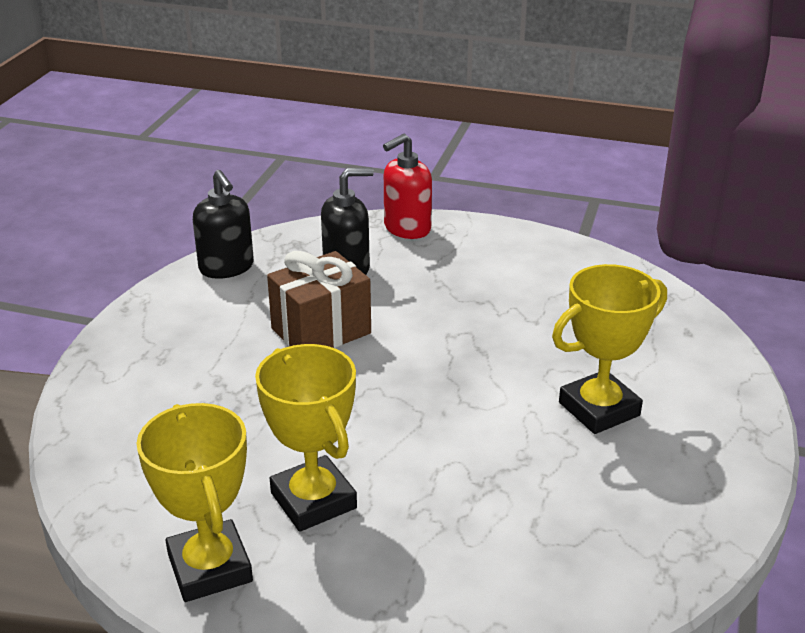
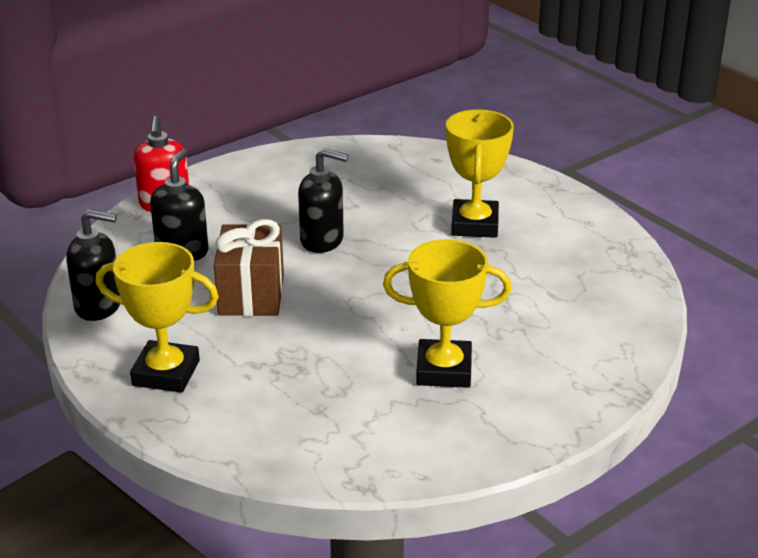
camera: 55 degrees left, 0 degrees up
(210, 568) = (467, 439): yellow trophy -> yellow trophy (166, 373)
(451, 329) = (322, 240): none -> black soap dispenser

